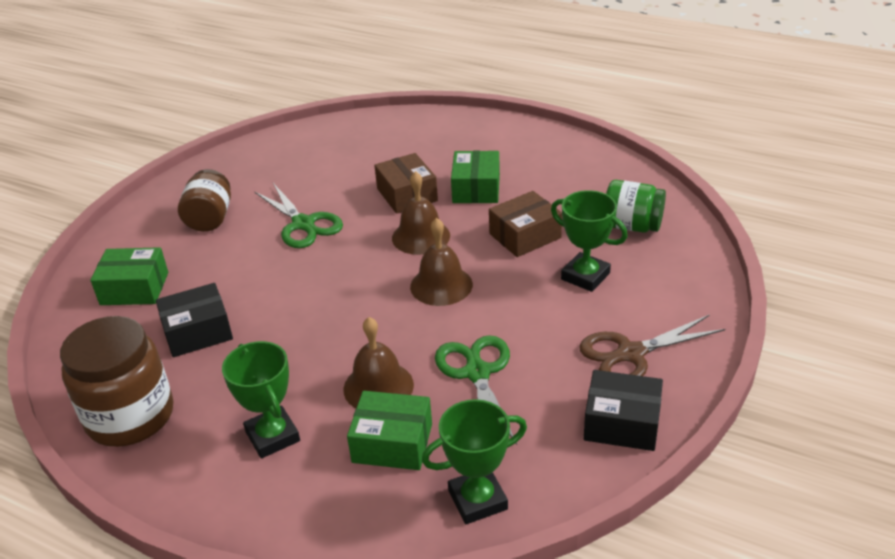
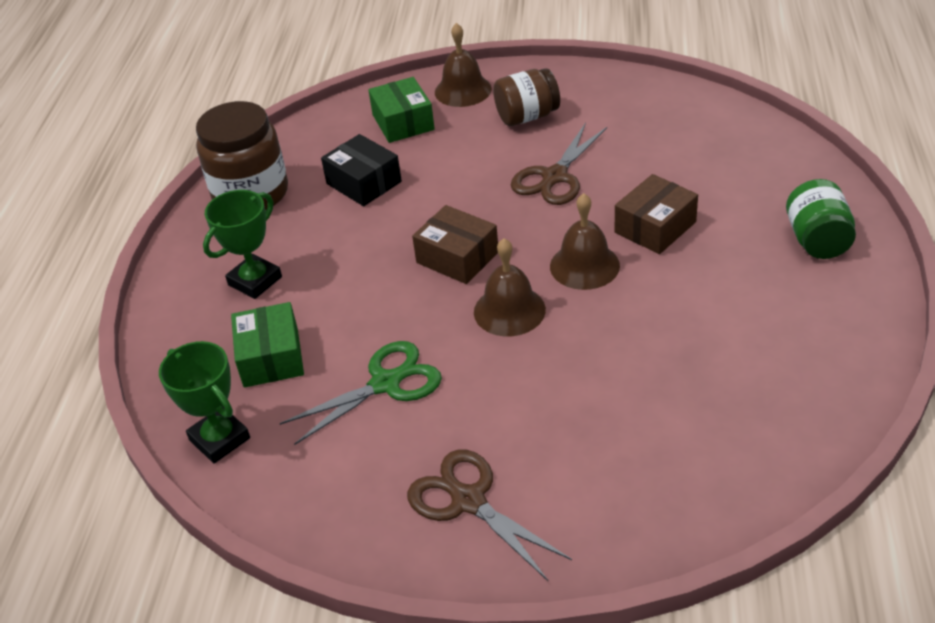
camera: 70 degrees right, 5 degrees up
(303, 224) = (555, 177): green scissors -> brown scissors
(378, 386) = (339, 321): brown bell -> brown bell (463, 90)
(476, 189) = (705, 276): green box -> none
(525, 236) = (637, 347): brown box -> brown box (457, 257)
(585, 276) = (589, 423): green trophy -> none
(622, 423) = (355, 520): black box -> none
(632, 226) = (720, 440): green jar -> green jar (817, 240)

